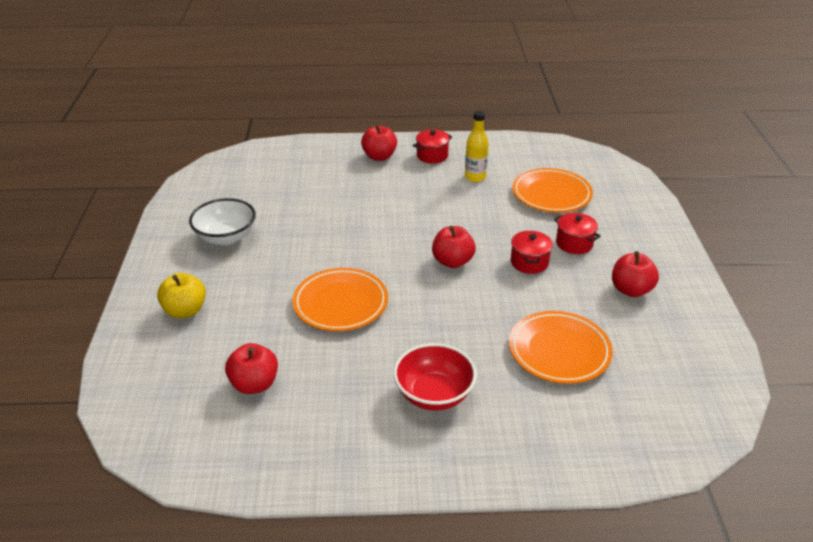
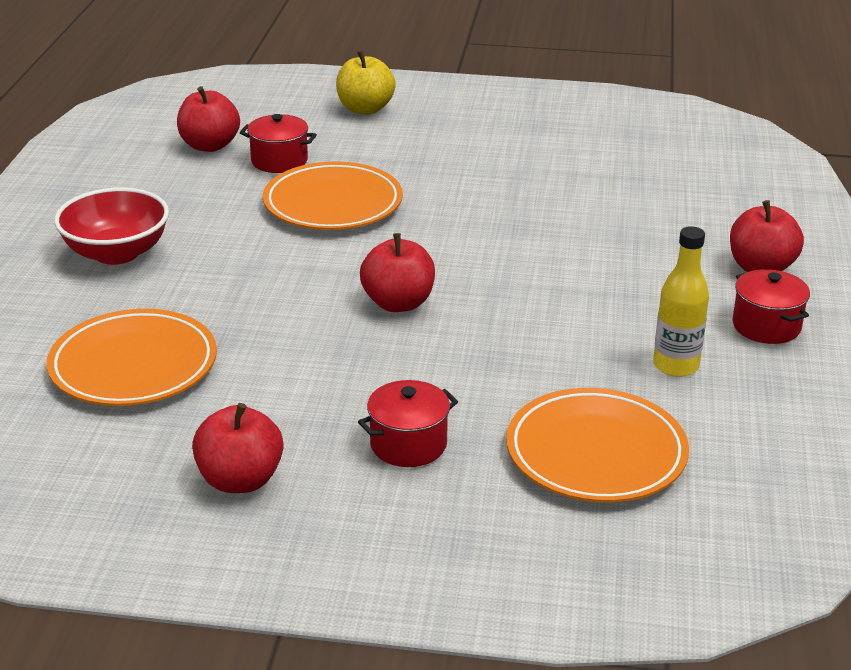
camera: 100 degrees right, 5 degrees down
(226, 237) = (520, 132): white bowl -> none
(529, 262) = (367, 380): red pot -> red pot (279, 161)

